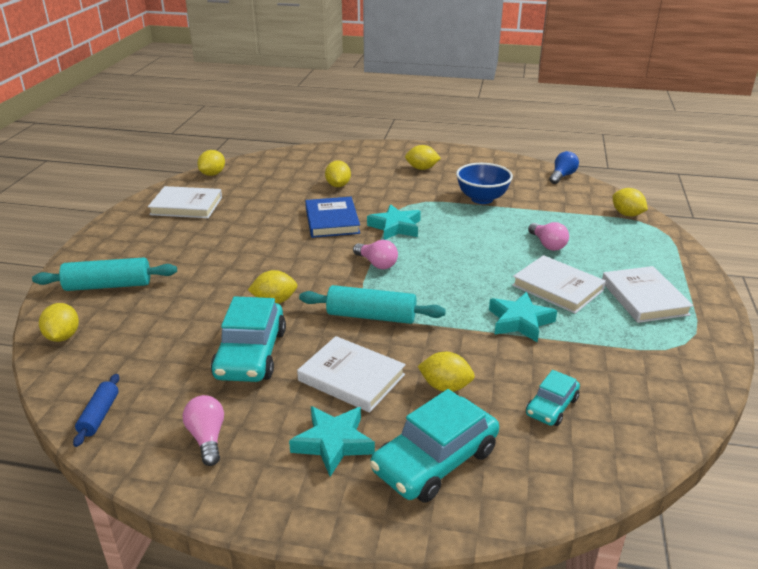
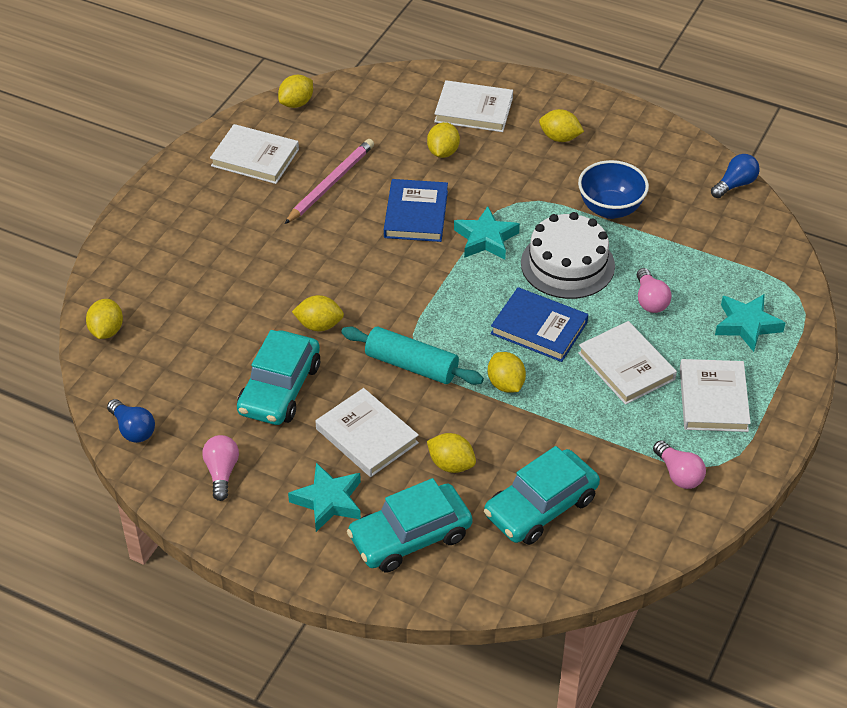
camera: 15 degrees right, 15 degrees up
(99, 415) = (133, 429): blue rolling pin -> blue light bulb
(108, 285) = (155, 270): turquoise rolling pin -> none
(254, 212) = (330, 183): none -> pink pencil
(351, 162) = (473, 110): none -> white book
(376, 264) = (443, 292): pink light bulb -> pink light bulb (678, 474)
(469, 233) = (567, 264): none -> white cake
(469, 274) = (539, 328): none -> blue book
(520, 322) = (561, 403): turquoise star -> turquoise star (747, 325)
(551, 406) = (541, 507): turquoise car -> turquoise car, size x1.79
(627, 214) = (776, 269): yellow lemon -> yellow lemon (506, 384)

